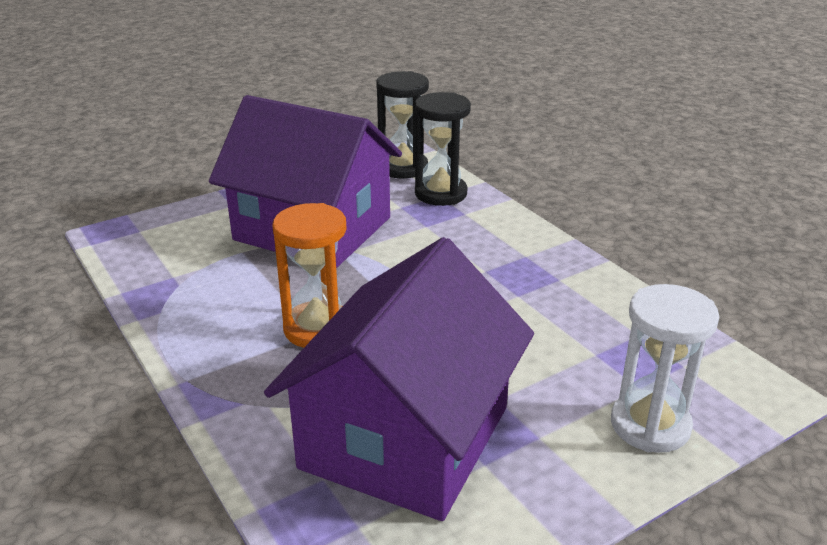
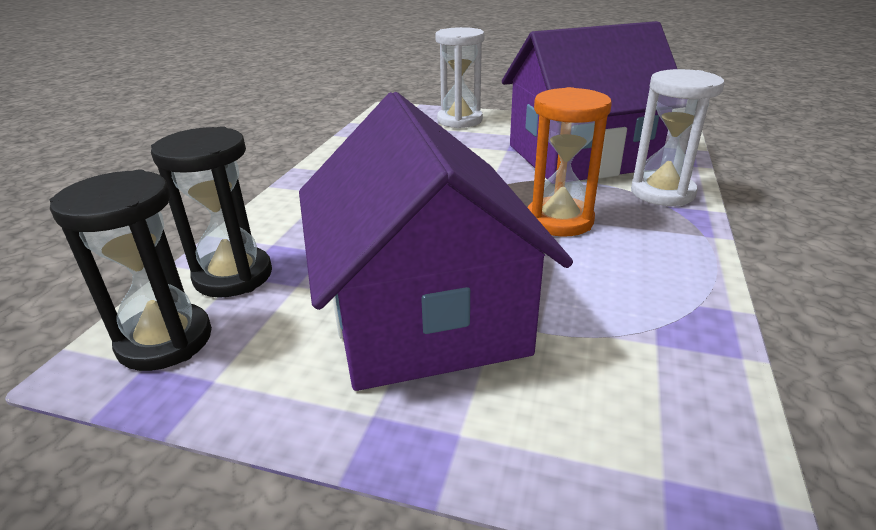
camera: 130 degrees left, 0 degrees up
(261, 420) = (662, 193): none -> white hourglass

